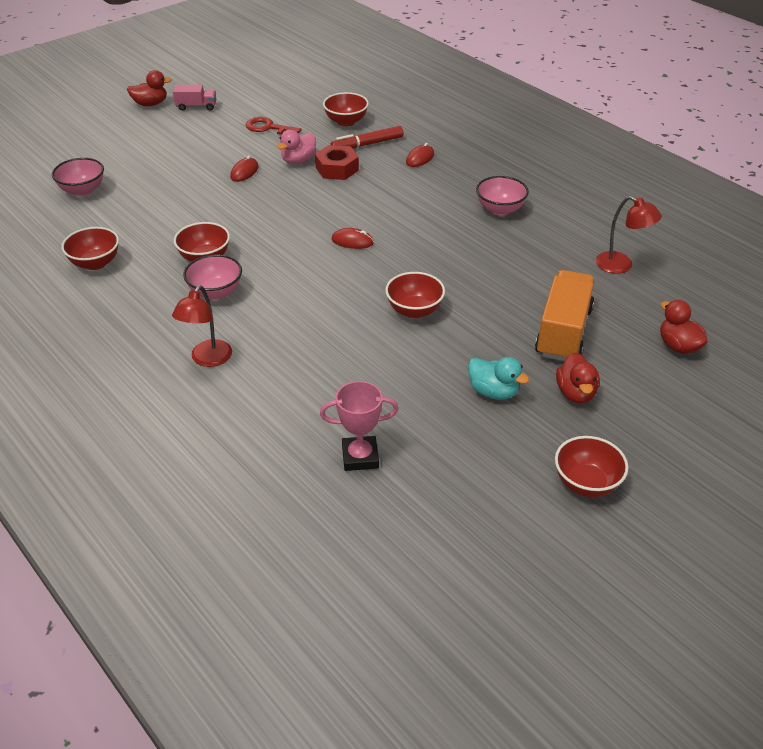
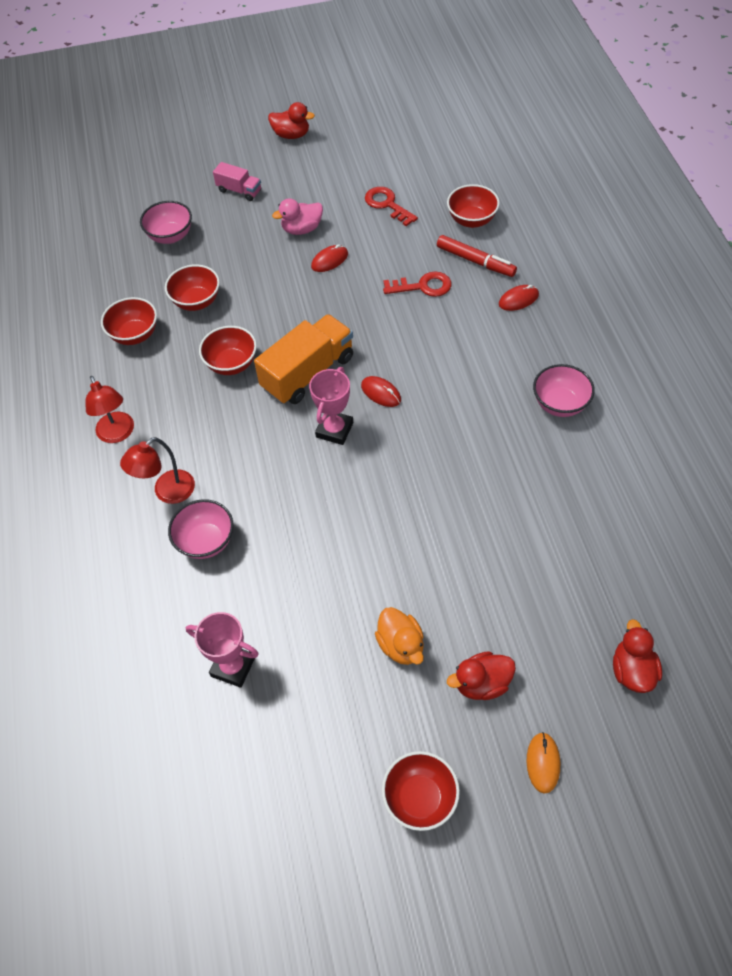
camera: 30 degrees right, 15 degrees up
(196, 106) = (333, 152): pink truck -> pink truck (239, 191)
(215, 292) = (218, 412): pink bowl -> pink bowl (206, 541)
(298, 160) = (391, 262): pink duck -> pink duck (302, 229)
(330, 275) = (334, 430): none -> pink trophy
(337, 169) = (423, 286): red nut -> red key
(368, 144) = (475, 261): red marker -> red marker turned 150 degrees counterclockwise
(414, 310) = (387, 509): red bowl -> red bowl (196, 301)
(493, 392) = (401, 645): turquoise duck -> orange duck
(563, 332) = (520, 599): orange truck -> orange truck (308, 373)
(576, 393) = (481, 683): red duck -> red duck turned 45 degrees clockwise
(621, 266) = (643, 534): red lamp -> red lamp (118, 434)
(661, 424) = (543, 763): none -> orange mouse

